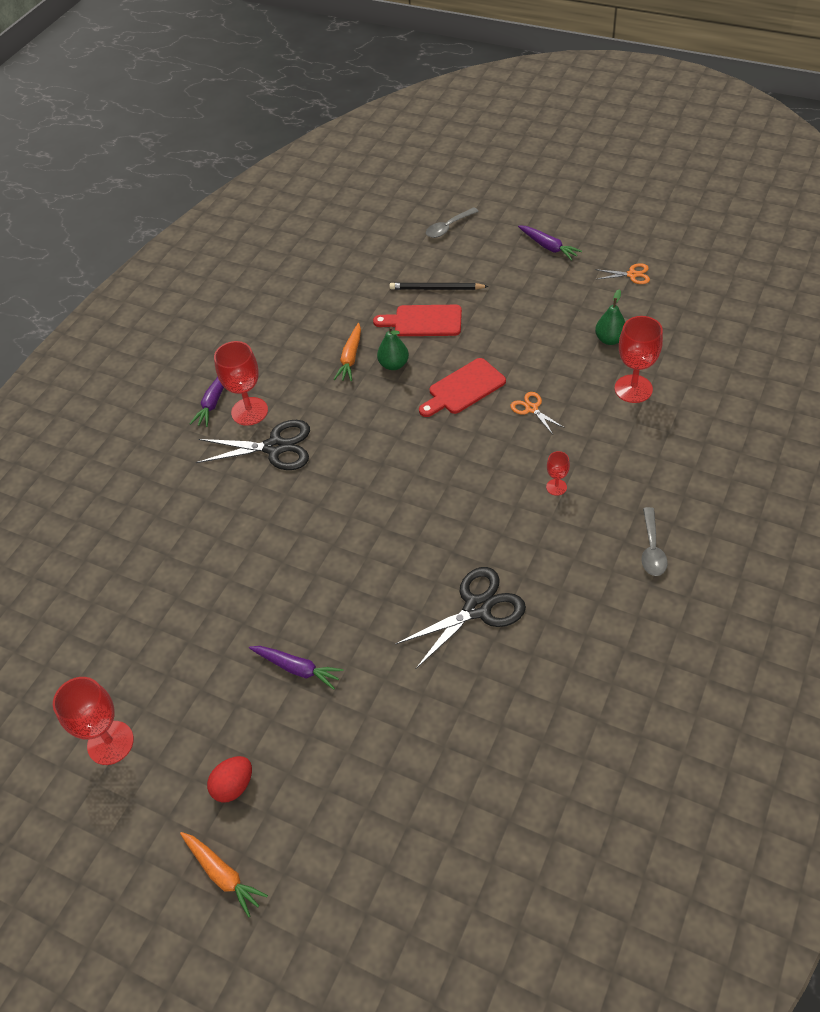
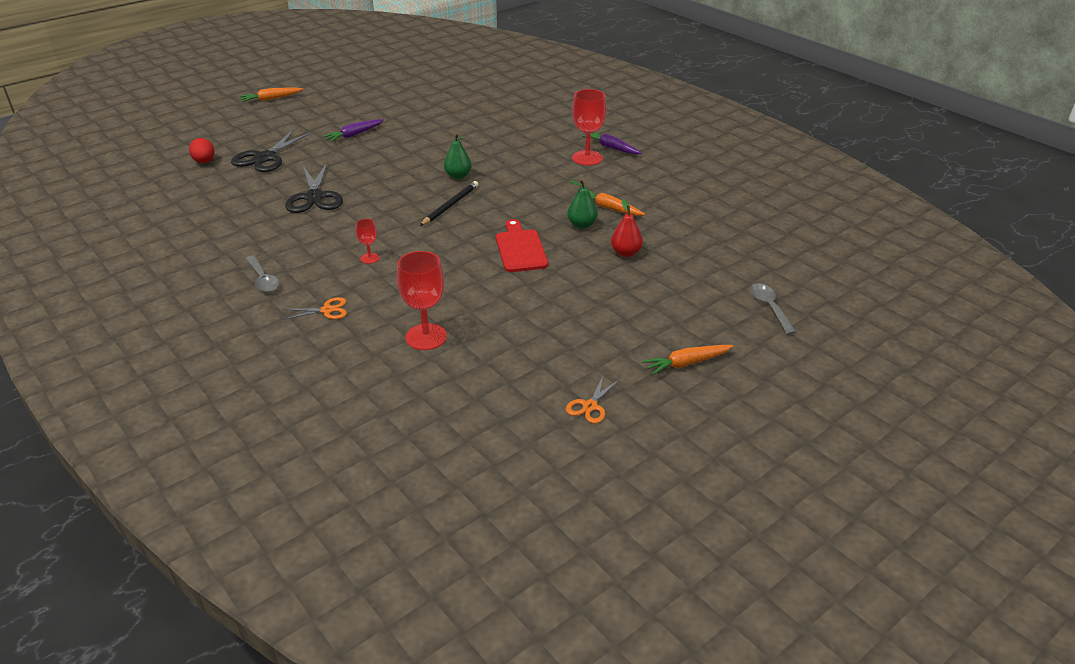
camera: 110 degrees right, 15 degrees down
(110, 743) = (378, 85): red goblet -> none
(234, 786) = (311, 108): red egg -> red egg (204, 162)
(275, 447) = (540, 160): black scissors -> black scissors (265, 158)
(423, 321) = (626, 253): red cutting board -> red pear
(436, 289) = (668, 272): black pencil -> black pencil (450, 205)
(531, 408) = (462, 274): orange scissors -> orange scissors (327, 310)
(548, 247) = (686, 363): purple carrot -> orange carrot
(610, 339) = (503, 349): green pear -> green pear (458, 176)
(652, 549) = (263, 279): grey spoon -> grey spoon turned 150 degrees counterclockwise

